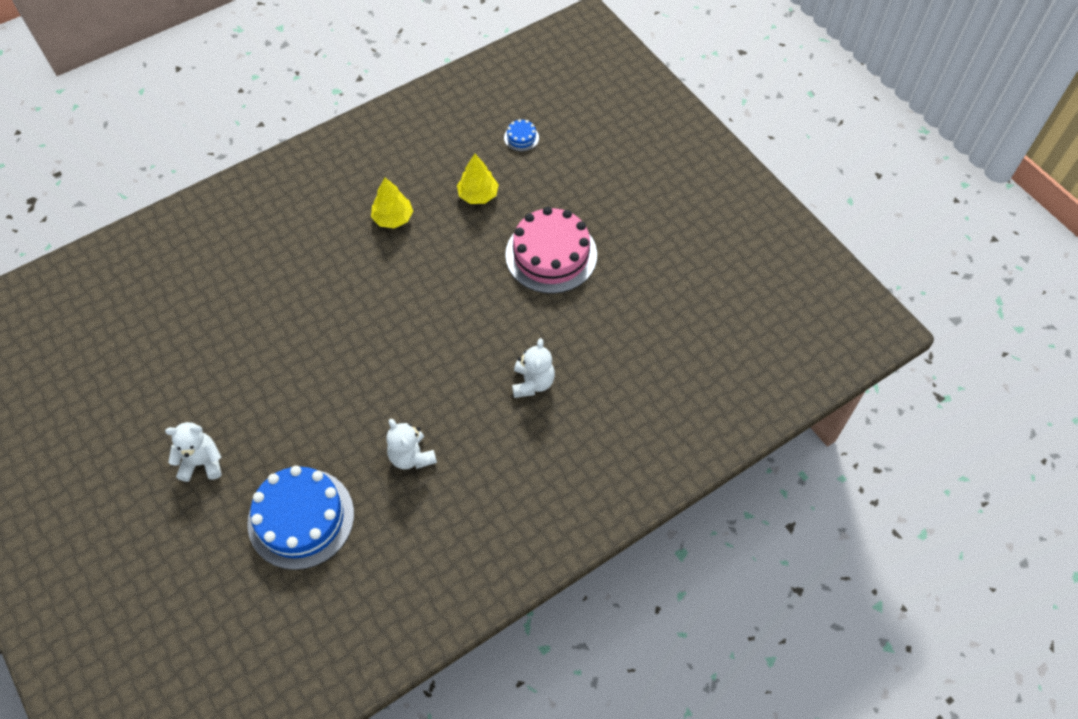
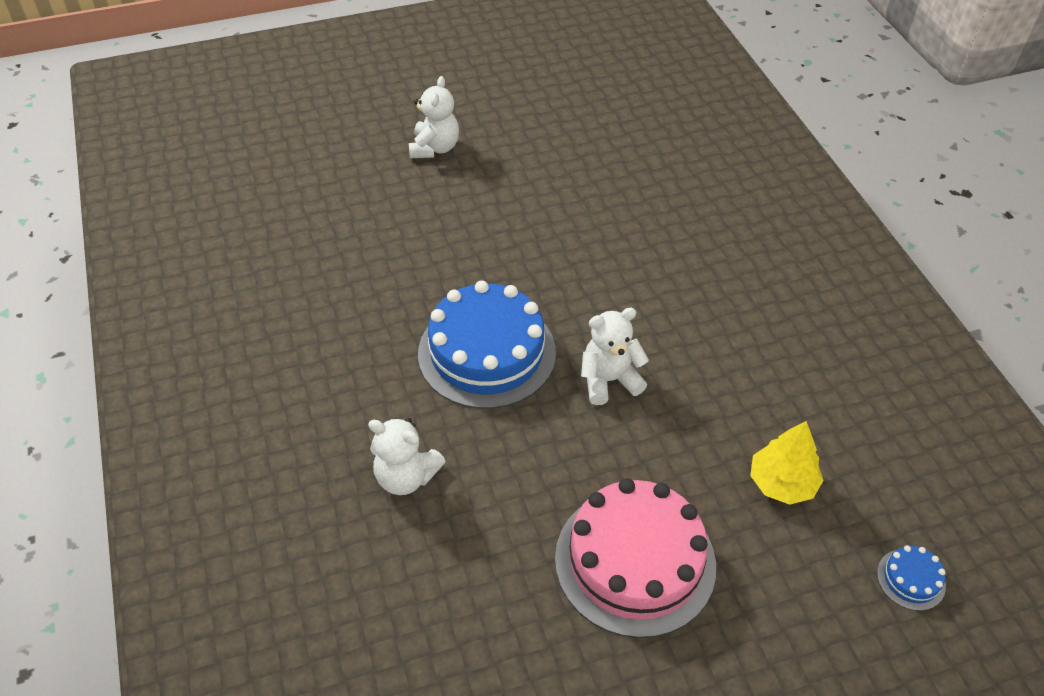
camera: 105 degrees right, 10 degrees down
(301, 518) = (328, 214): blue cake -> blue cake (487, 353)
(393, 218) = (751, 365): yellow tree -> none
(411, 456) = (356, 321): white teddy bear -> white teddy bear (609, 380)

